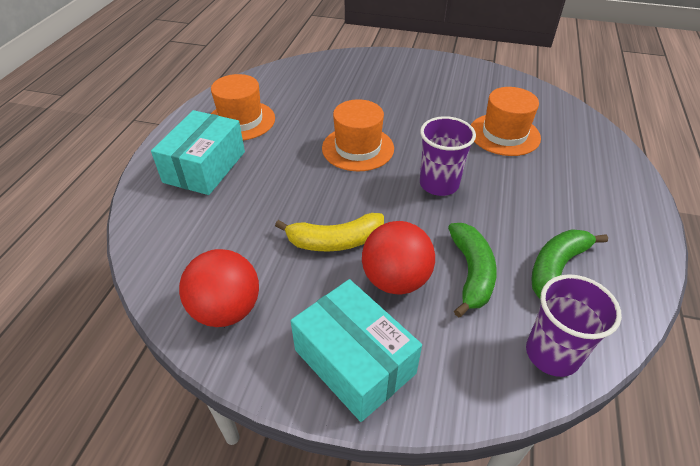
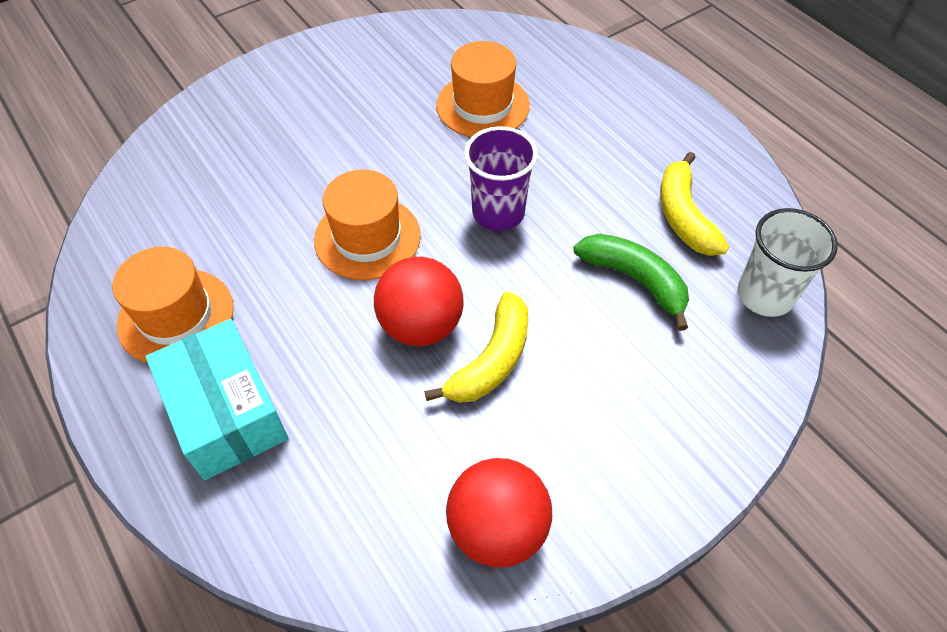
camera: 50 degrees left, 10 degrees up
(354, 361) = (659, 450): turquoise box -> none
(395, 280) = (591, 346): red ball -> red ball (421, 325)
(552, 353) = (765, 295): purple cup -> white cup
(556, 268) = (683, 216): green banana -> yellow banana

